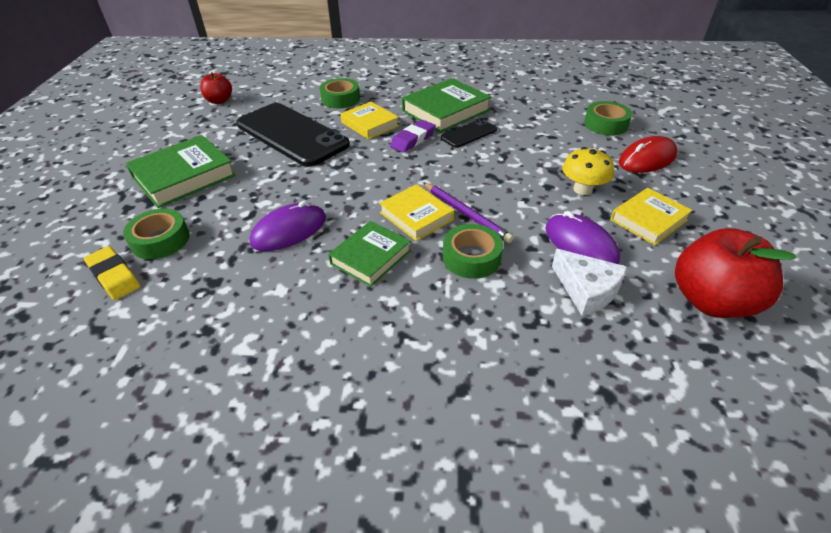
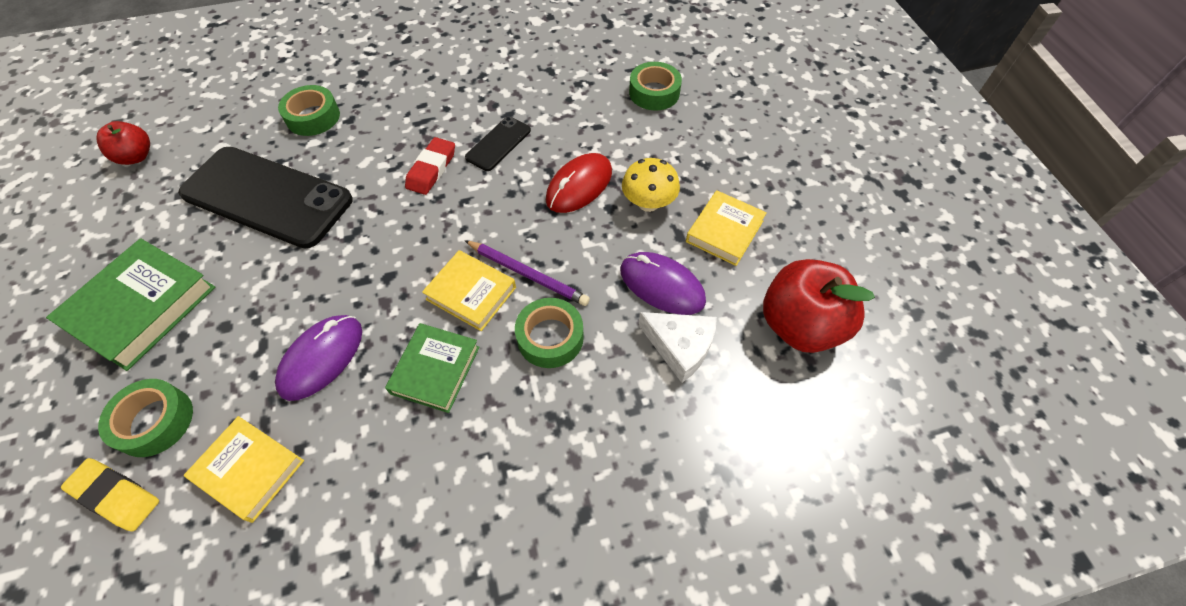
camera: 20 degrees left, 15 degrees up
(370, 124) = (367, 155): yellow book -> yellow book (249, 470)
(413, 139) = (431, 169): purple eraser -> red eraser
(445, 111) = (459, 109): green book -> none
(647, 159) = (708, 139): red mouse -> red mouse (579, 186)

